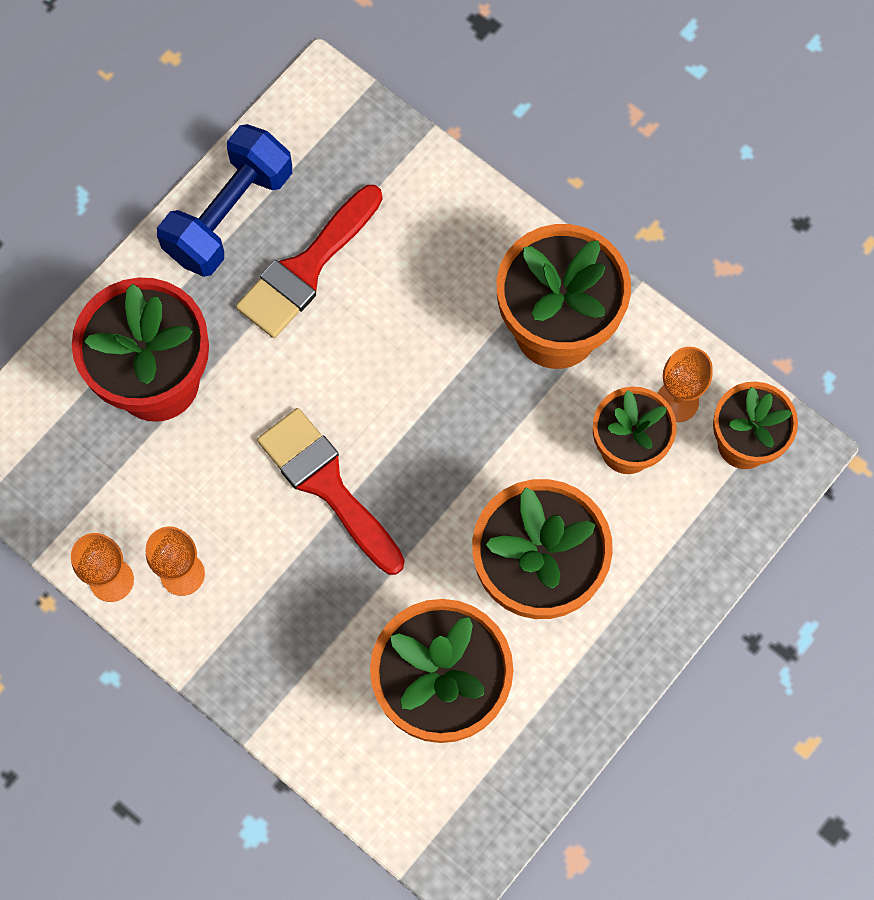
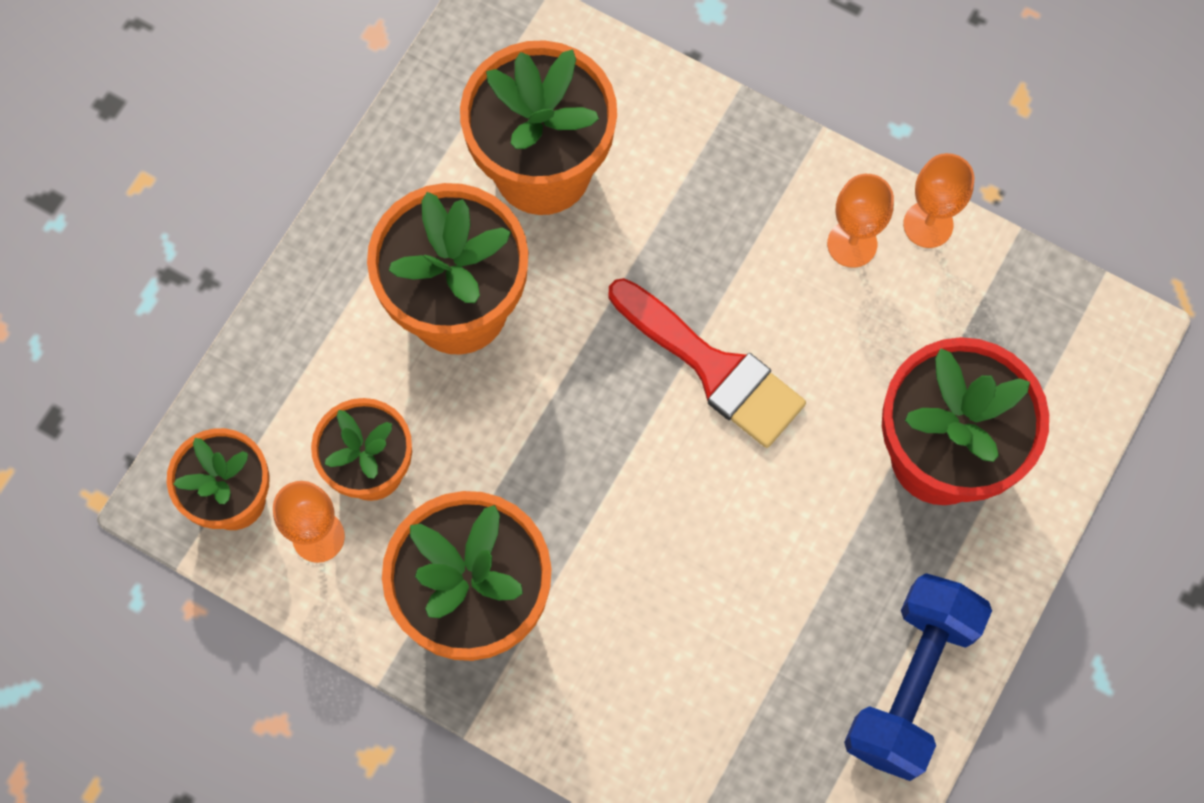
camera: 170 degrees right, 0 degrees up
(306, 268) = (797, 628): red brush -> none

